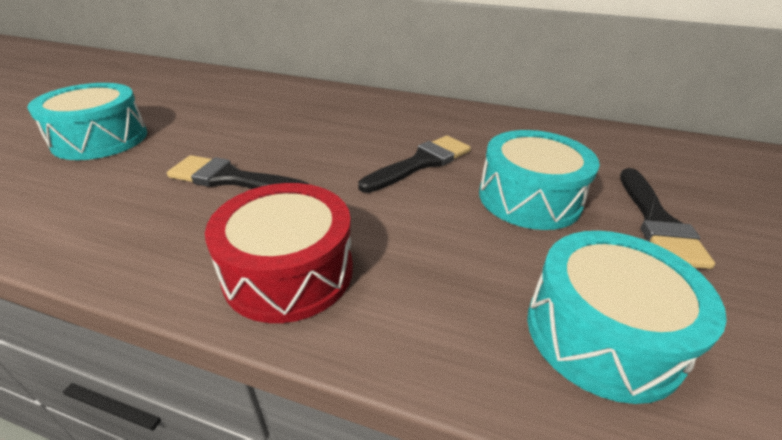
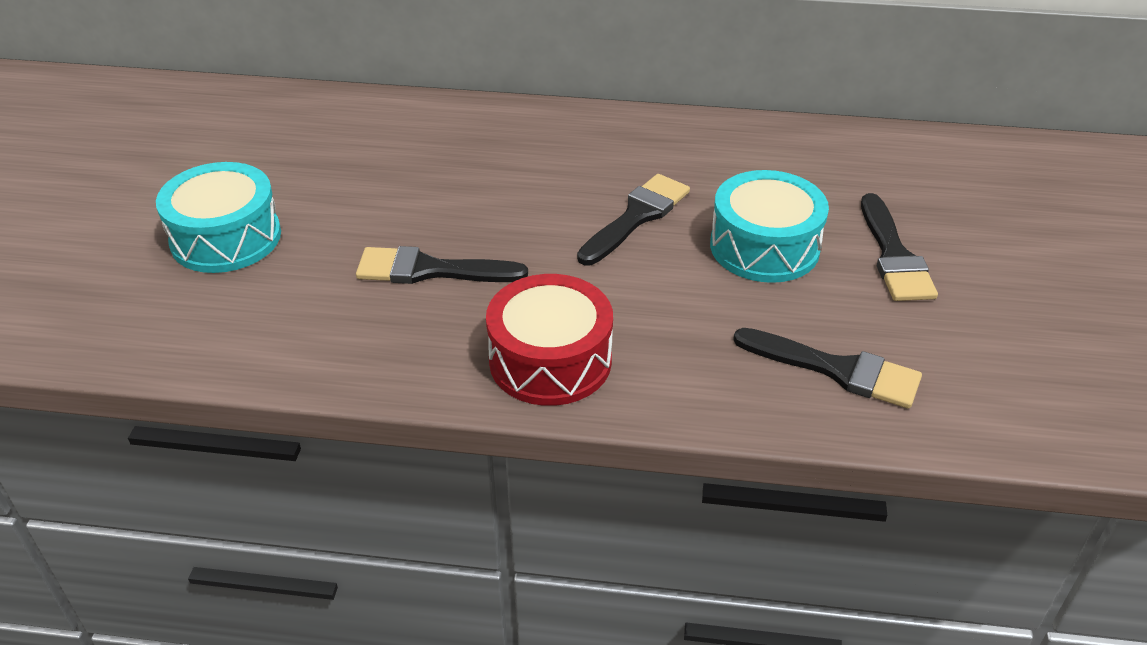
camera: 10 degrees left, 5 degrees up
(602, 333) = (836, 370): turquoise drum -> black brush

